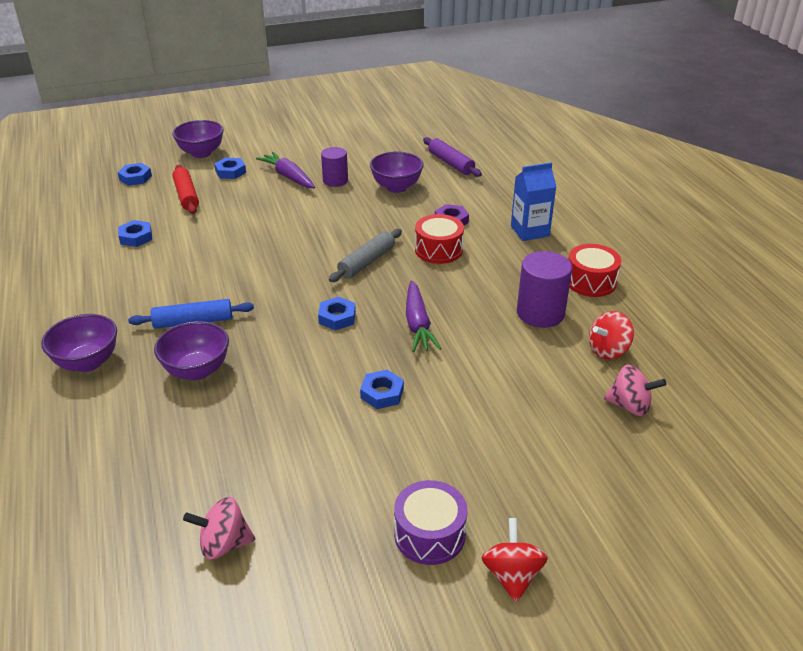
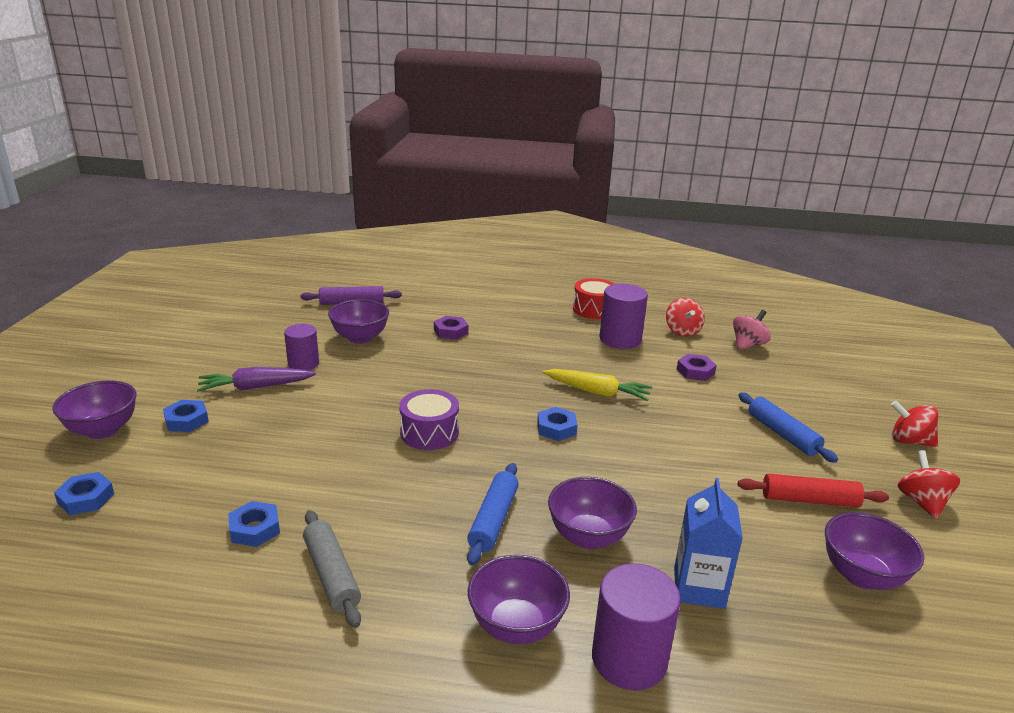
camera: 65 degrees left, 10 degrees down
(73, 420) = (629, 659): none -> purple cylinder
(187, 195) = (200, 465): red rolling pin -> red rolling pin (809, 500)
(224, 544) = (862, 576): pink spinning top -> purple bowl
(367, 262) = (477, 389): grey rolling pin -> grey rolling pin (332, 575)
(380, 589) = (921, 502): none -> red spinning top
(382, 393) = (685, 436): blue nut -> none
(418, 324) = (597, 392): purple carrot -> yellow carrot
(429, 534) = (864, 463): purple drum -> purple drum (429, 433)
(438, 250) = (492, 350): red drum -> none
(440, 461) = (782, 434): none -> blue rolling pin
(520, 377) = (695, 371): none -> purple nut
(529, 231) = (503, 307): blue carton -> blue carton (699, 587)

